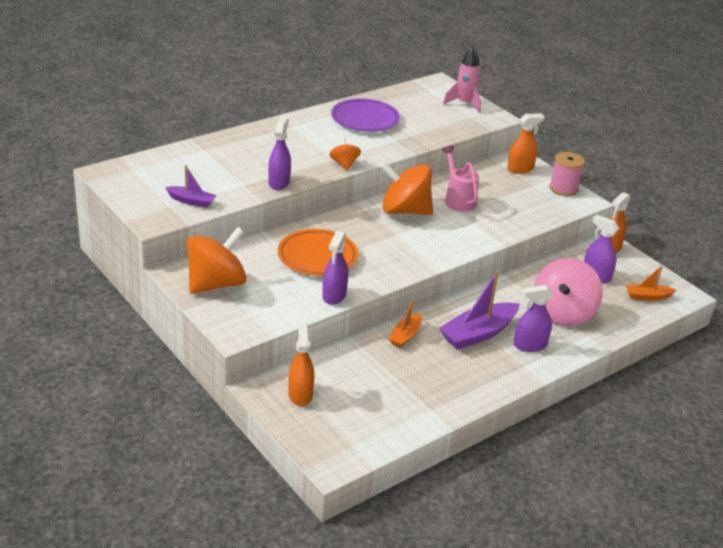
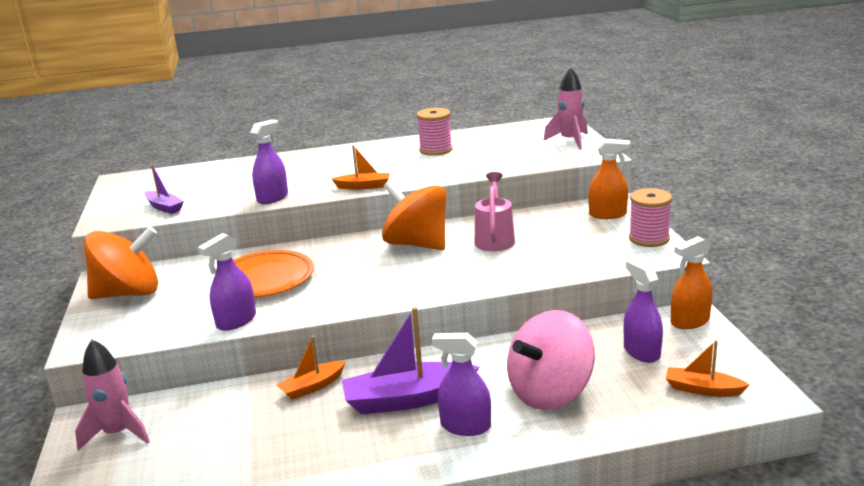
camera: 30 degrees right, 10 degrees down
(300, 394) = (118, 433): orange spray bottle -> pink rocket
(344, 164) = (364, 186): orange spinning top -> orange boat
(365, 119) = (436, 150): purple plate -> pink spool

